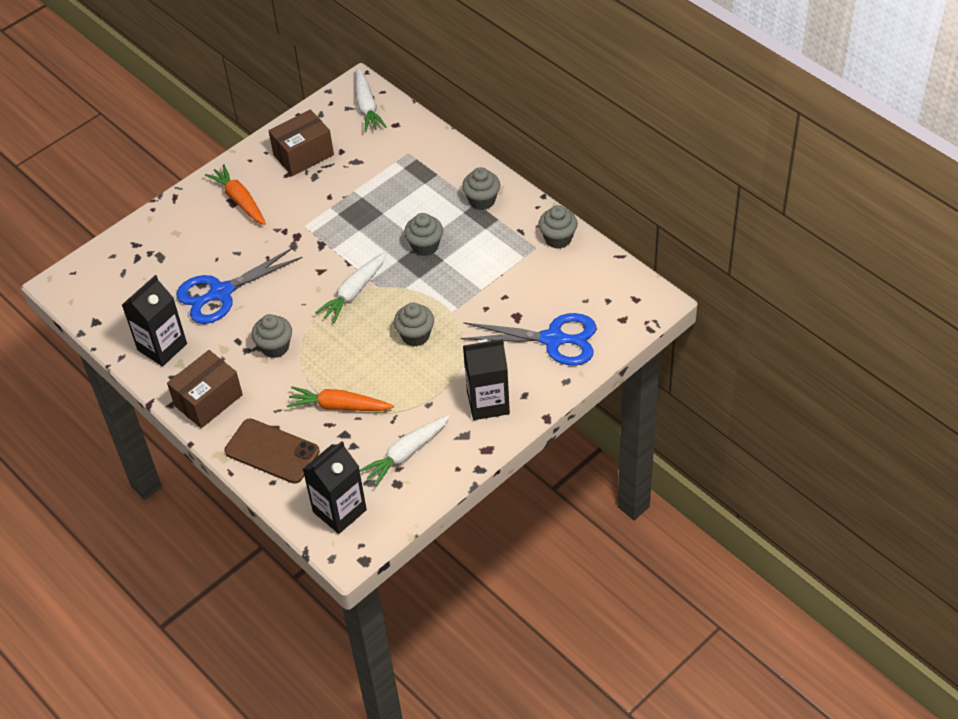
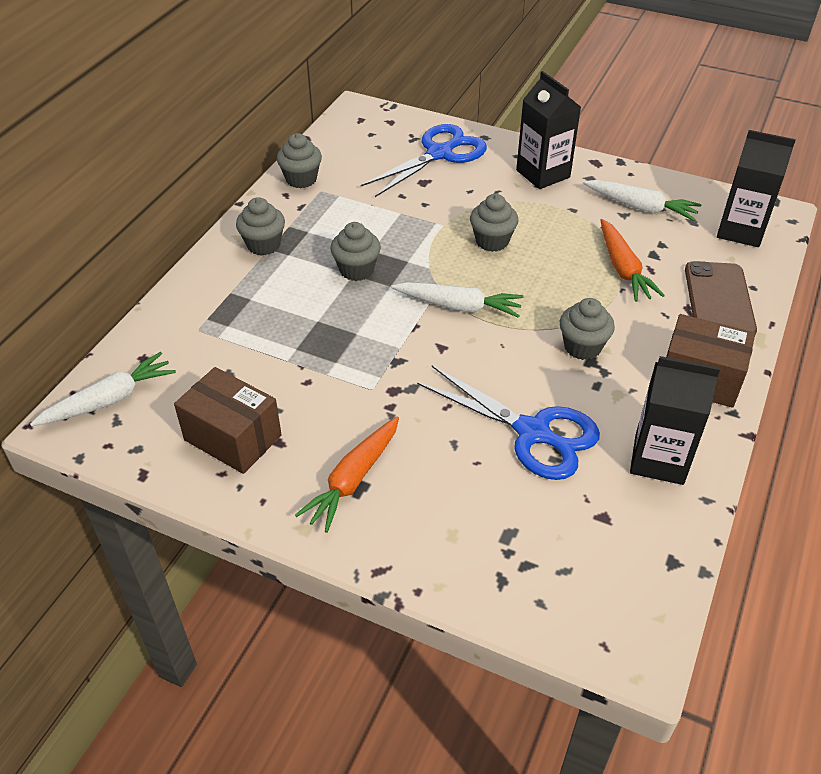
camera: 115 degrees left, 5 degrees down
(553, 339) = (439, 153): blue scissors -> blue scissors turned 60 degrees clockwise

